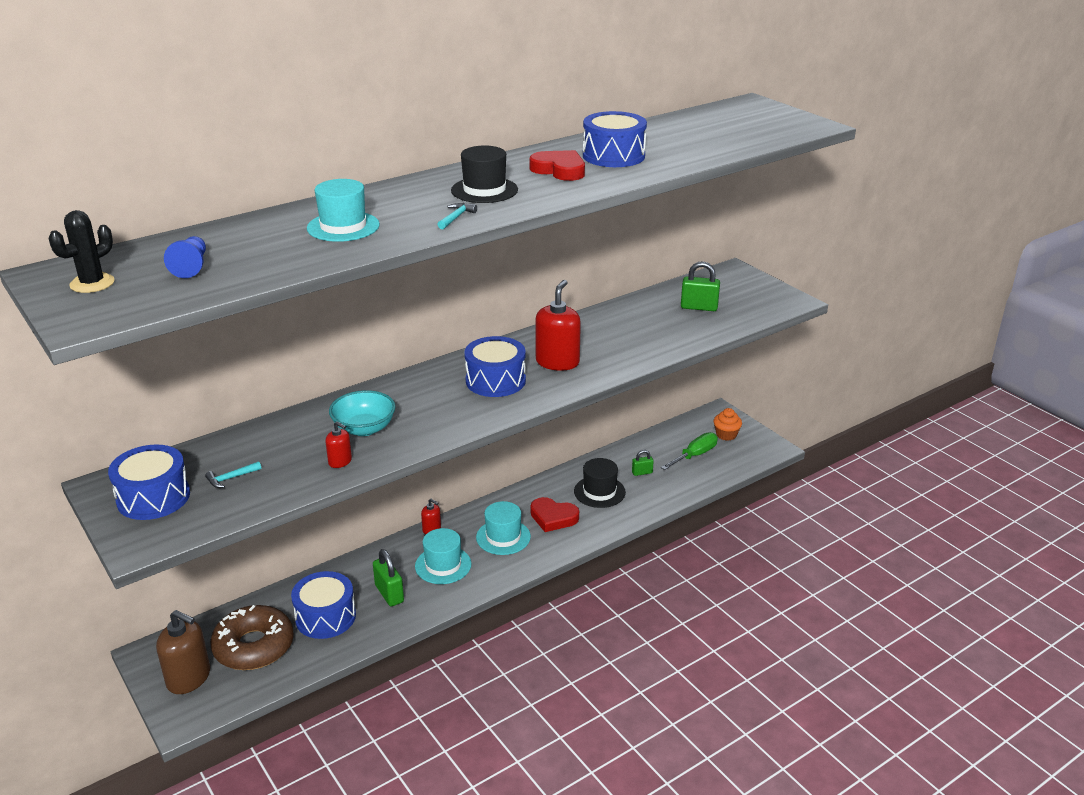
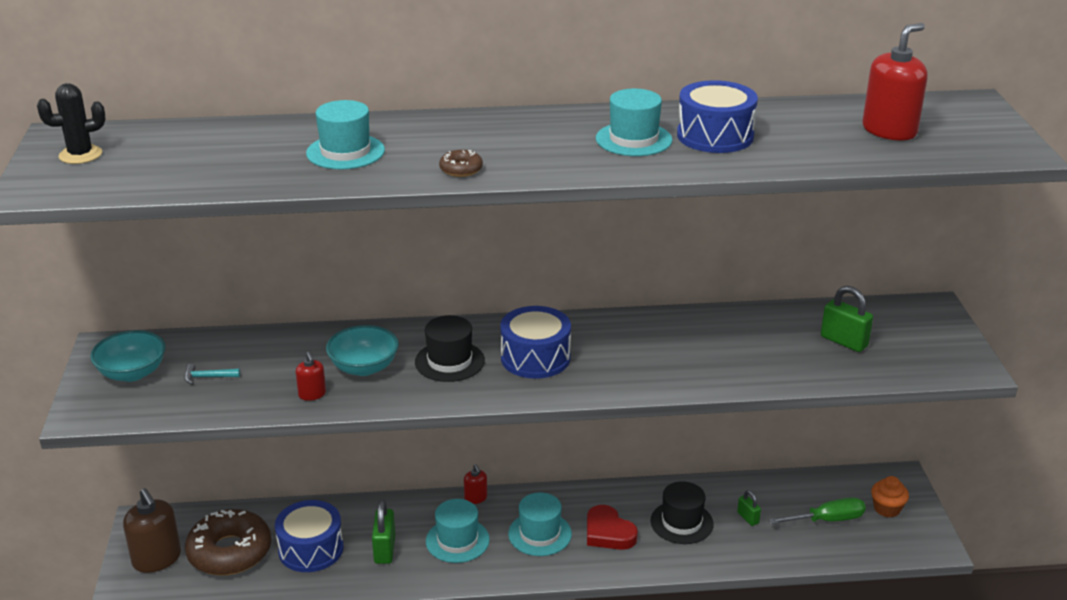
camera: 30 degrees right, 0 degrees up
(153, 497) = (132, 373): blue drum -> turquoise bowl
(191, 267) = (172, 160): blue pawn -> none
(456, 217) = (461, 169): turquoise hammer -> brown donut
(484, 190) = (526, 144): black hat -> black hat (449, 361)
(557, 362) = (619, 357): red soap dispenser -> red soap dispenser (889, 130)
(559, 170) = (633, 139): red heart -> turquoise hat
(642, 472) = (748, 518): green padlock -> green padlock turned 45 degrees clockwise

